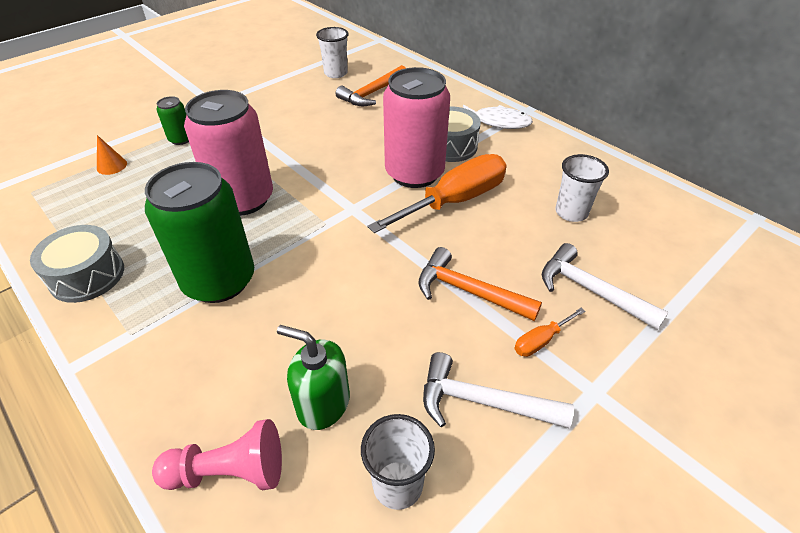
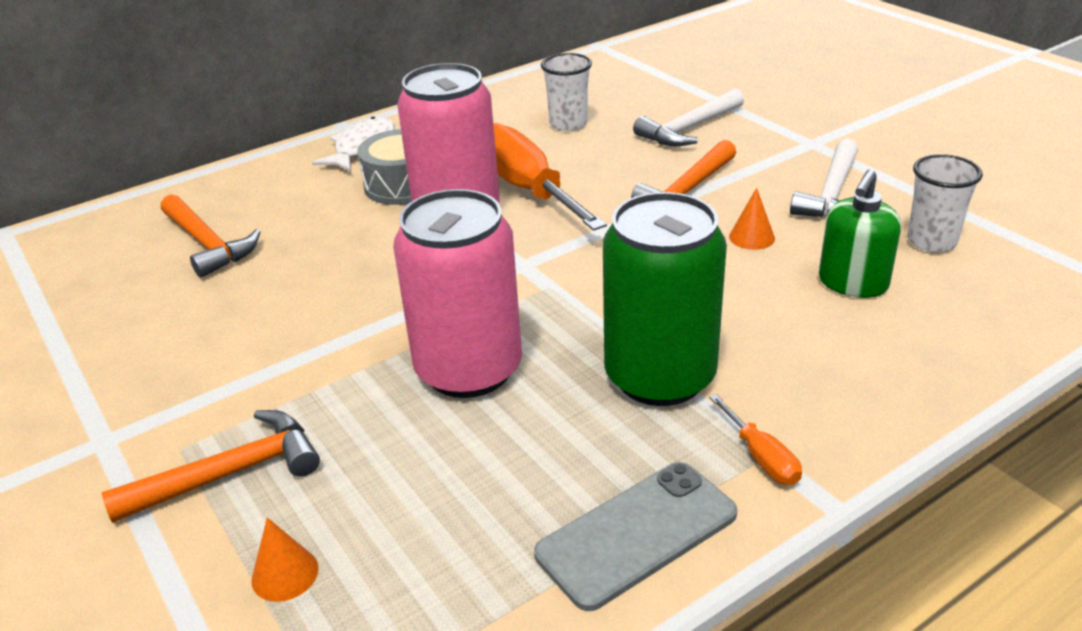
camera: 80 degrees left, 10 degrees down
(87, 275) = (637, 534): grey drum -> grey phone
(181, 139) = (230, 473): green can -> orange hammer
(229, 471) = (950, 341): pink pawn -> none
(336, 73) = (101, 282): white cup -> none
(395, 334) = (751, 237): none -> orange cone
(541, 341) = (755, 160): orange screwdriver -> orange screwdriver (761, 457)

